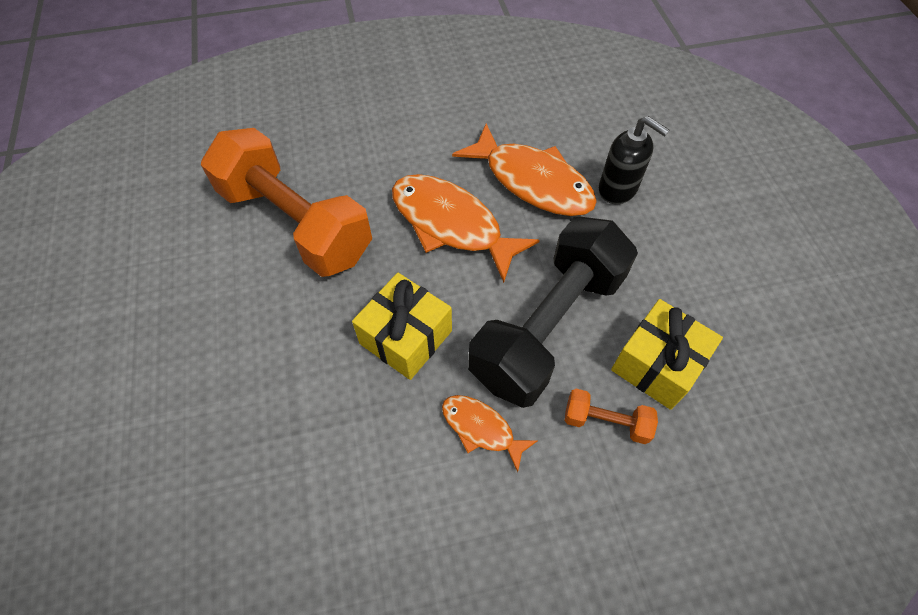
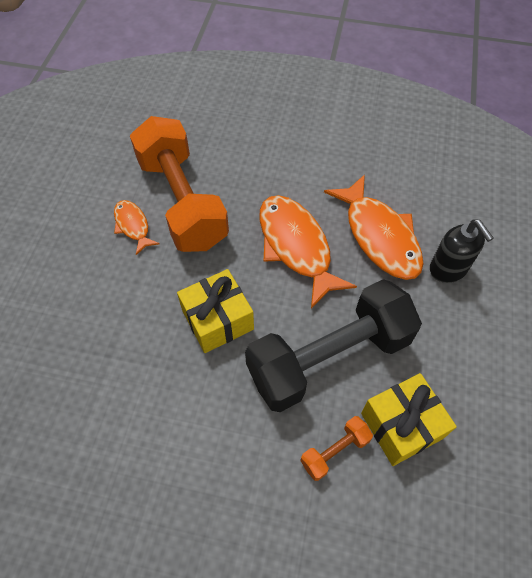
camera: 25 degrees right, 0 degrees up
(481, 428) = (237, 412): orange fish -> orange fish (133, 226)
(606, 422) = (334, 451): orange dumbbell -> orange dumbbell turned 75 degrees counterclockwise

